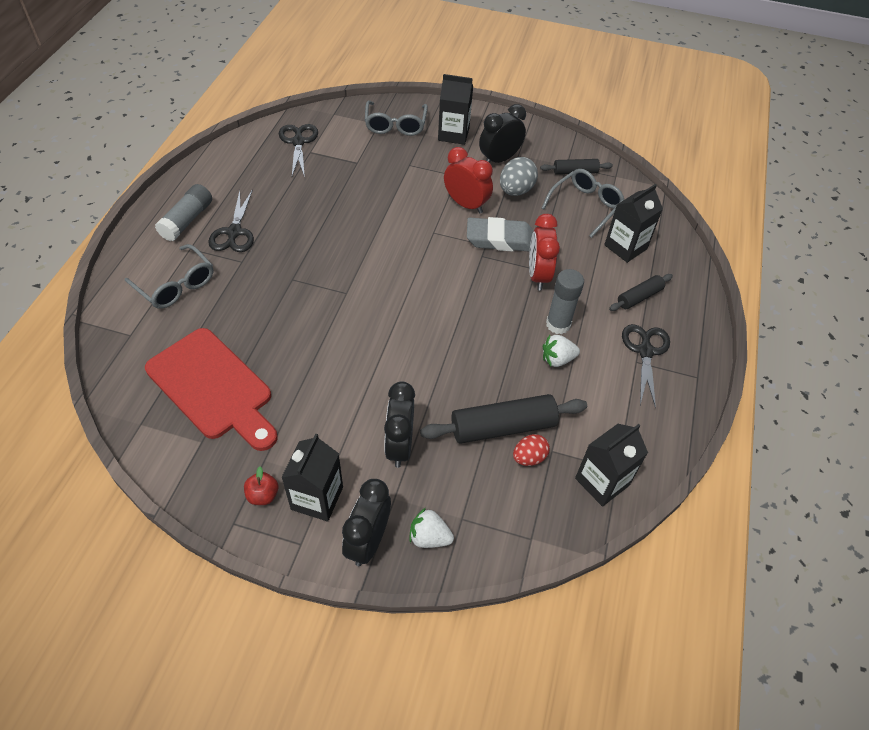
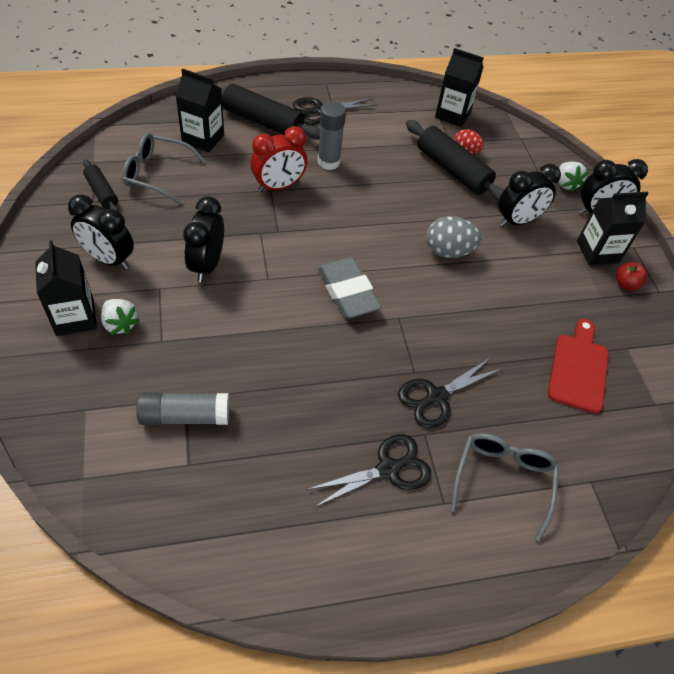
camera: 120 degrees left, 0 degrees up
(187, 220) = (404, 538): grey glue stick -> grey glue stick (185, 416)
(213, 387) = (578, 369): red cutting board -> red cutting board, size x0.65
(298, 142) = (174, 490): black scissors -> black scissors (436, 397)
(395, 125) = (81, 387): grey glasses -> none
(466, 204) = (207, 265): red clock -> black clock
(500, 239) = (246, 224): grey eraser -> grey eraser (347, 292)
(515, 190) = (160, 231): grey egg -> grey egg (448, 251)
(557, 359) = (366, 155): white strawberry -> white strawberry (120, 324)
(639, 297) = (263, 122): black rolling pin -> black rolling pin, size x1.77

